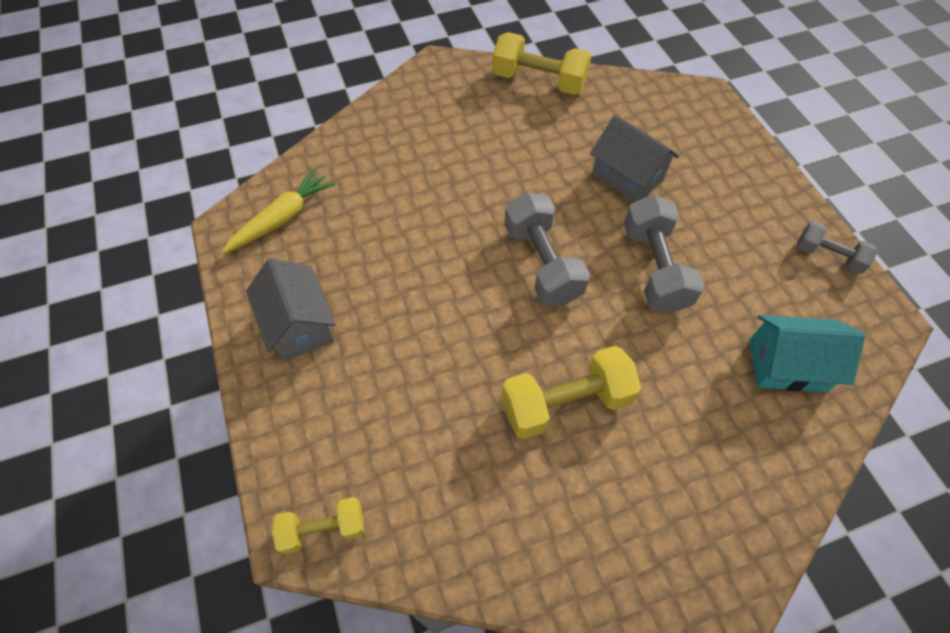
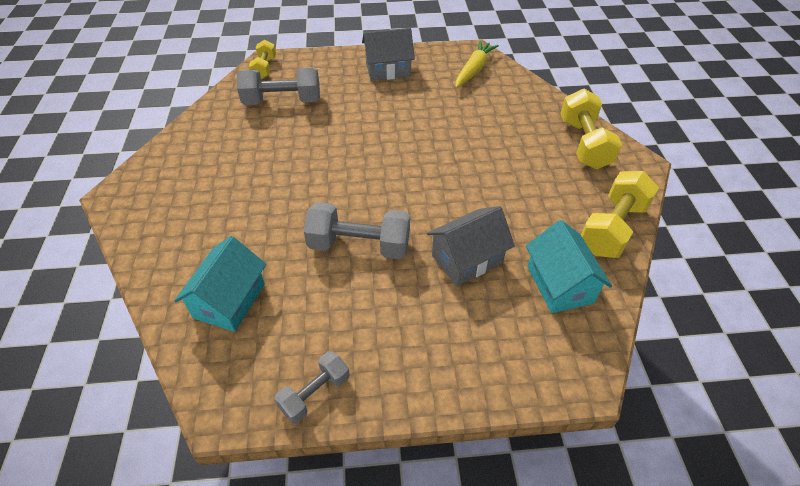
camera: 105 degrees right, 10 degrees down
(282, 218) = (474, 70): yellow carrot -> yellow carrot turned 120 degrees counterclockwise
(542, 263) = (391, 179): grey dumbbell -> grey dumbbell (282, 101)
(566, 403) = (276, 165): yellow dumbbell -> yellow dumbbell (584, 144)
(623, 112) = (559, 284): none -> turquoise house

